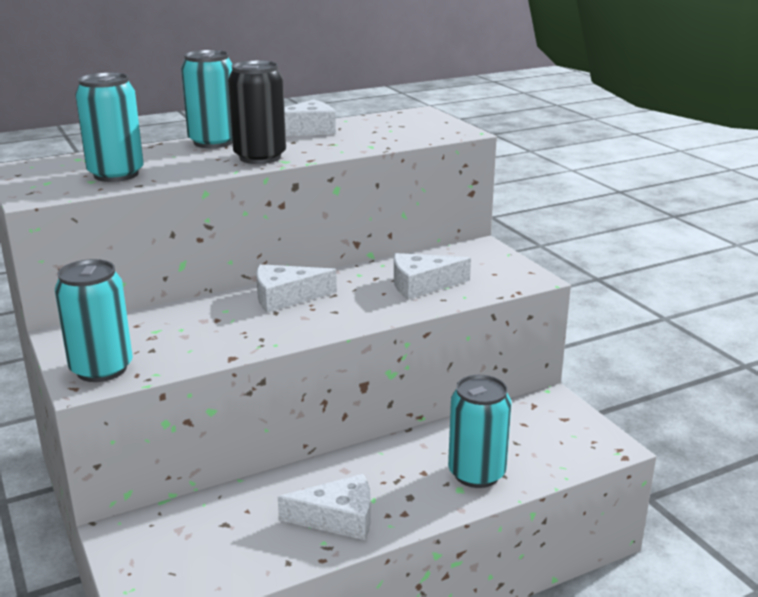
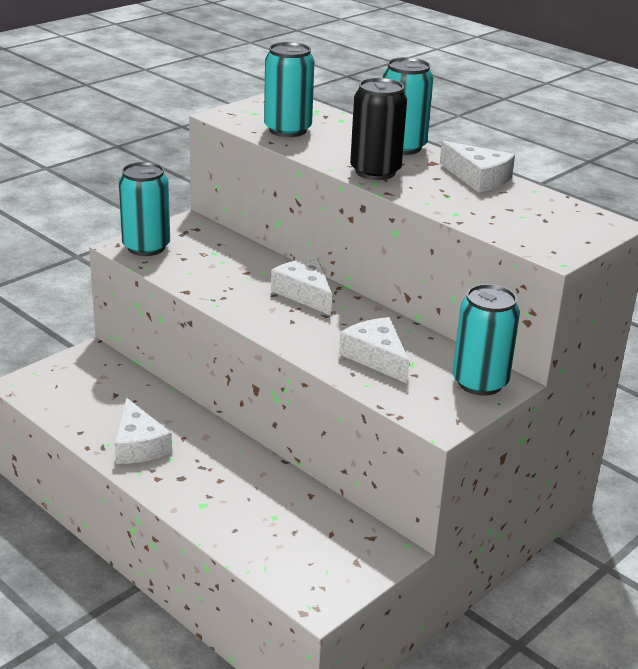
camera: 70 degrees right, 5 degrees up
(476, 473) = (230, 511): turquoise can -> turquoise can (480, 382)

